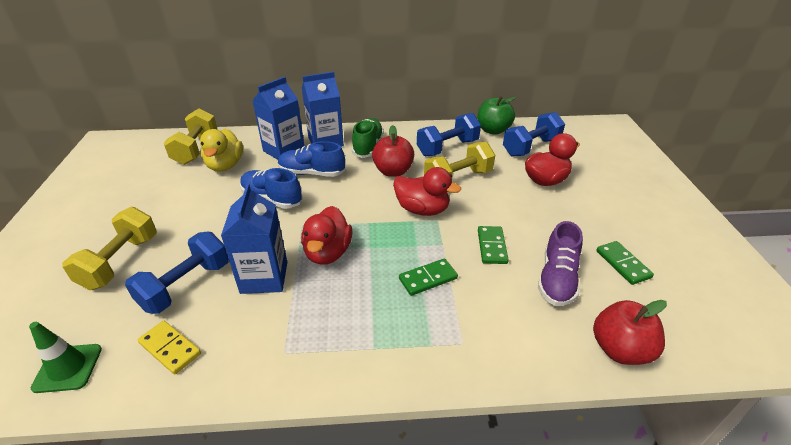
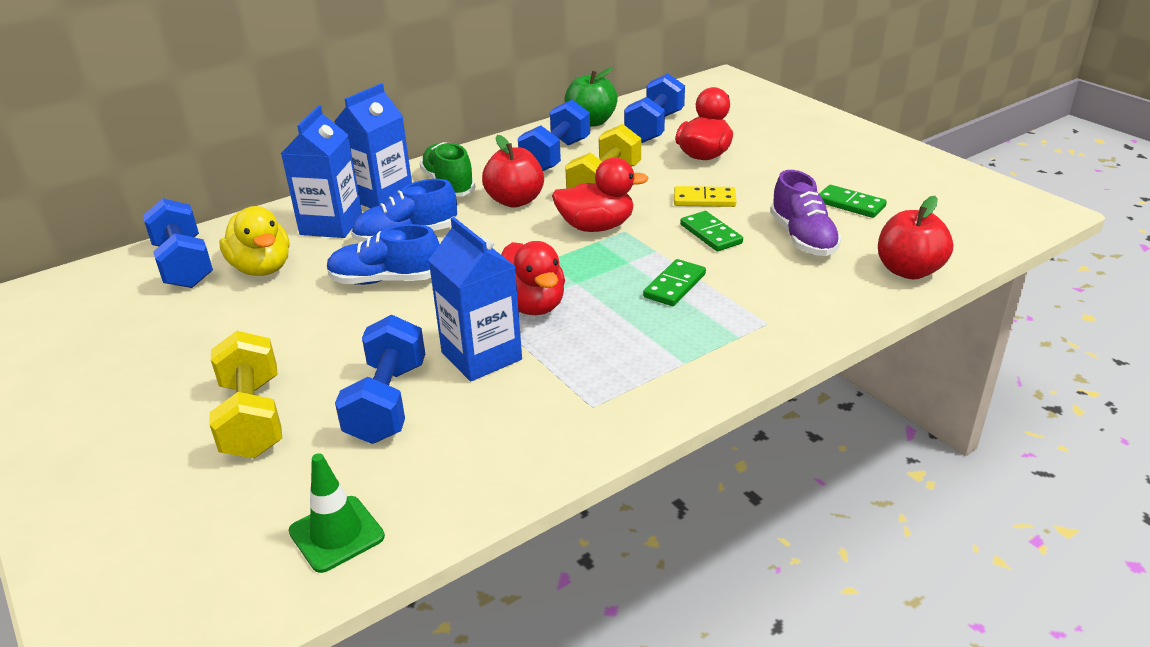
camera: 30 degrees left, 5 degrees down
(170, 348) = (450, 461): yellow domino -> yellow domino (704, 199)
(196, 149) = (184, 265): yellow dumbbell -> blue dumbbell

